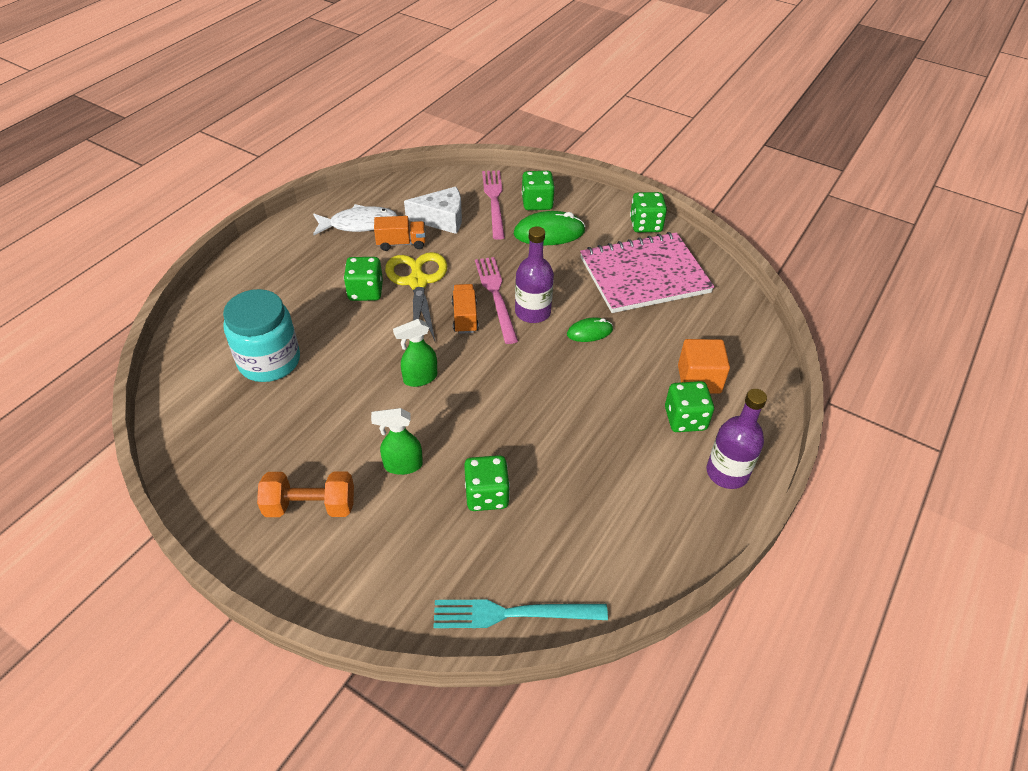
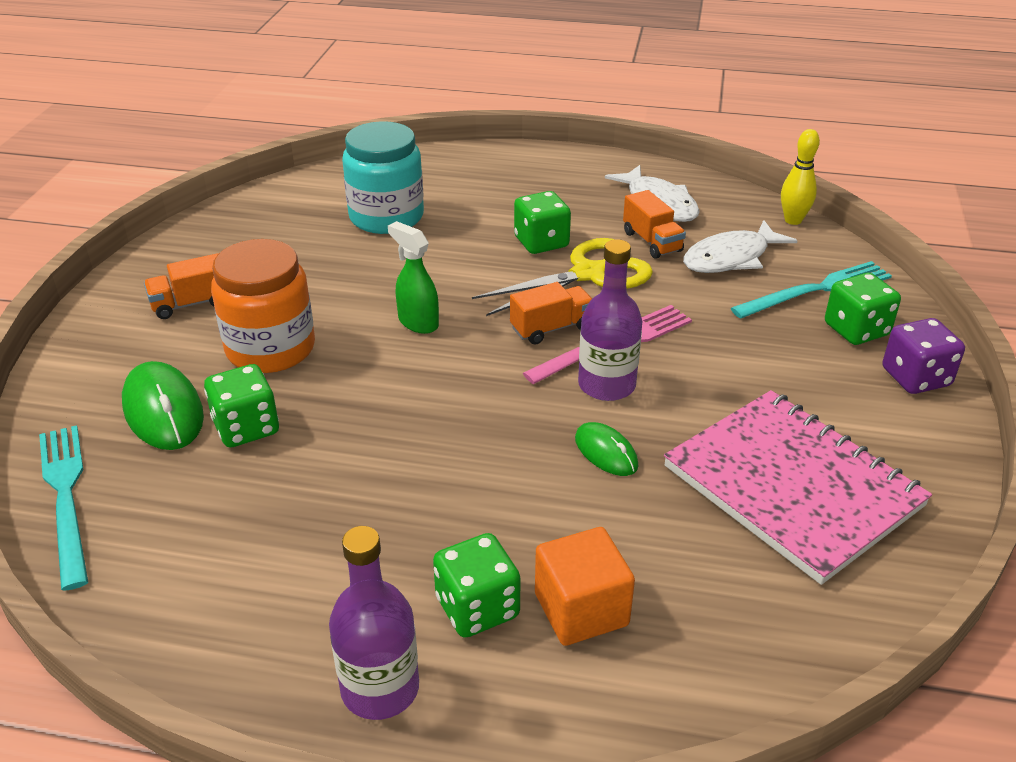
camera: 70 degrees right, 10 degrees down
(310, 506) = (191, 304): orange dumbbell -> orange truck
(402, 465) = (270, 349): green spray bottle -> orange jar
(420, 180) = (793, 220): none -> yellow bowling pin
(441, 219) = (731, 258): white cheese -> white fish
(494, 201) = (816, 290): pink fork -> turquoise fork
(549, 233) = (797, 358): green mouse -> green mouse (163, 411)
(585, 201) = (915, 377): none -> purple dice
(645, 225) = (929, 460): green dice -> none

